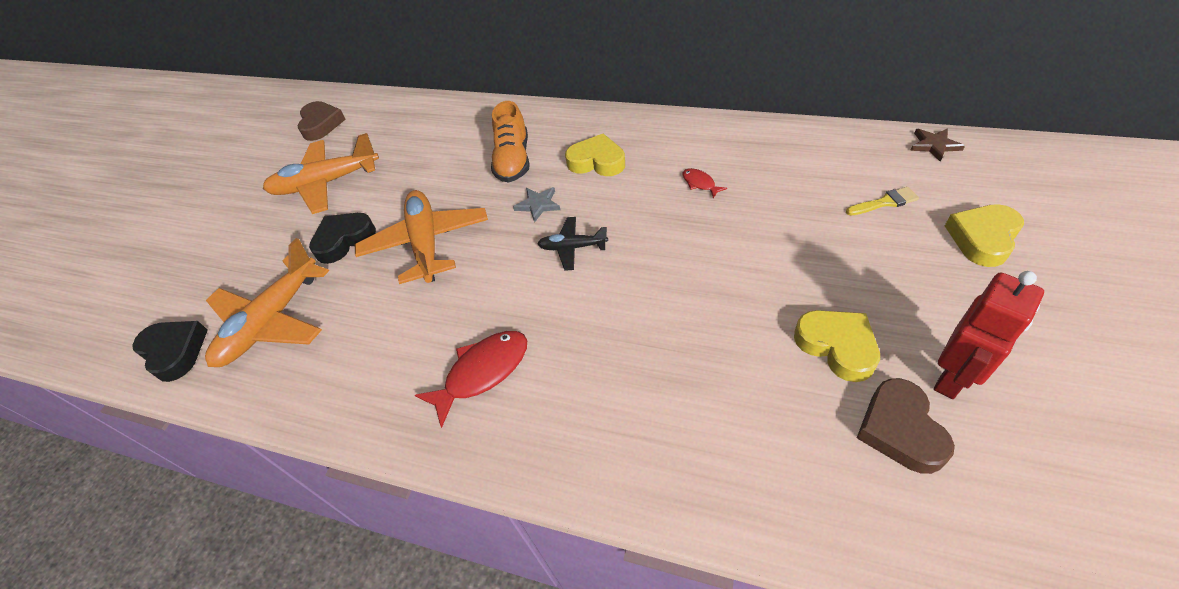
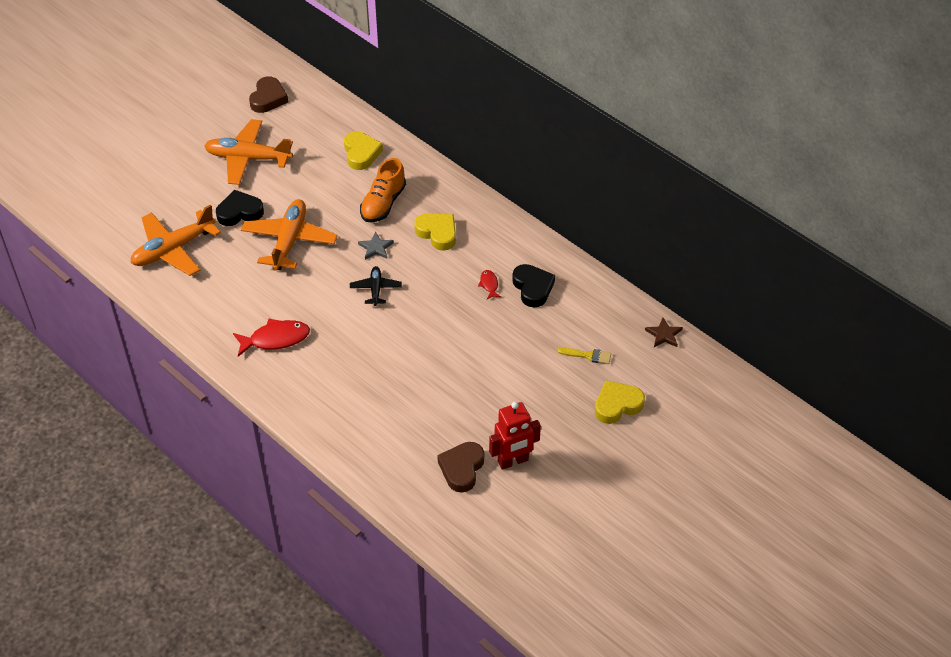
camera: 20 degrees right, 0 degrees up
(175, 352) = (111, 242): black heart -> black heart (533, 288)
(572, 247) = (376, 289): black plane -> black plane turned 60 degrees clockwise
(837, 346) = (472, 418): yellow heart -> yellow heart (361, 153)

